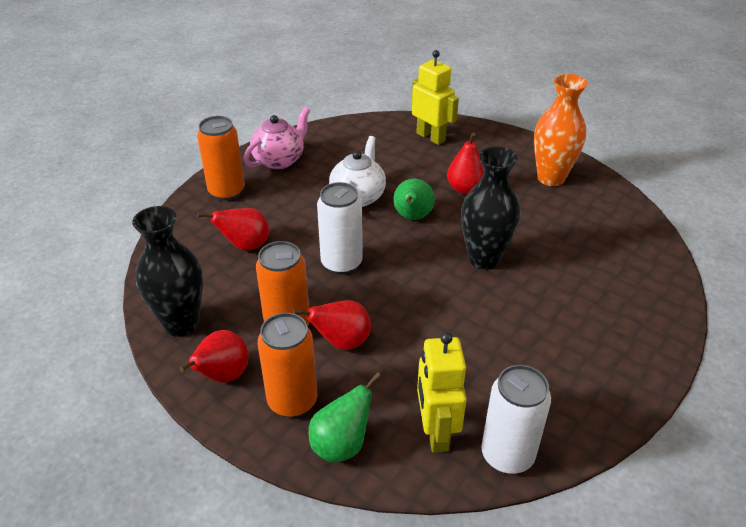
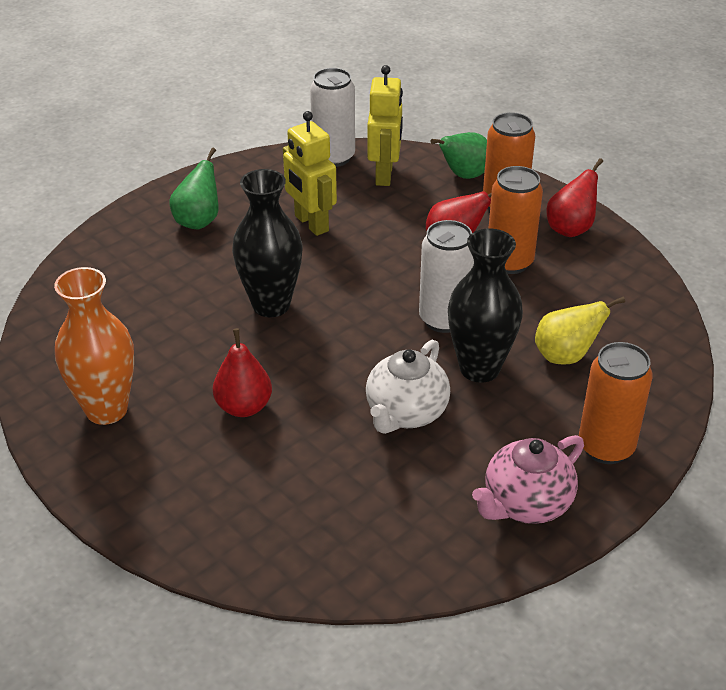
camera: 170 degrees left, 0 degrees up
(181, 324) = (623, 276): black vase -> black vase (479, 368)
(245, 246) = (566, 356): red pear -> yellow pear
(412, 217) = (337, 370): green pear -> green pear (198, 221)
(431, 137) = (250, 524): yellow robot -> yellow robot (311, 223)

